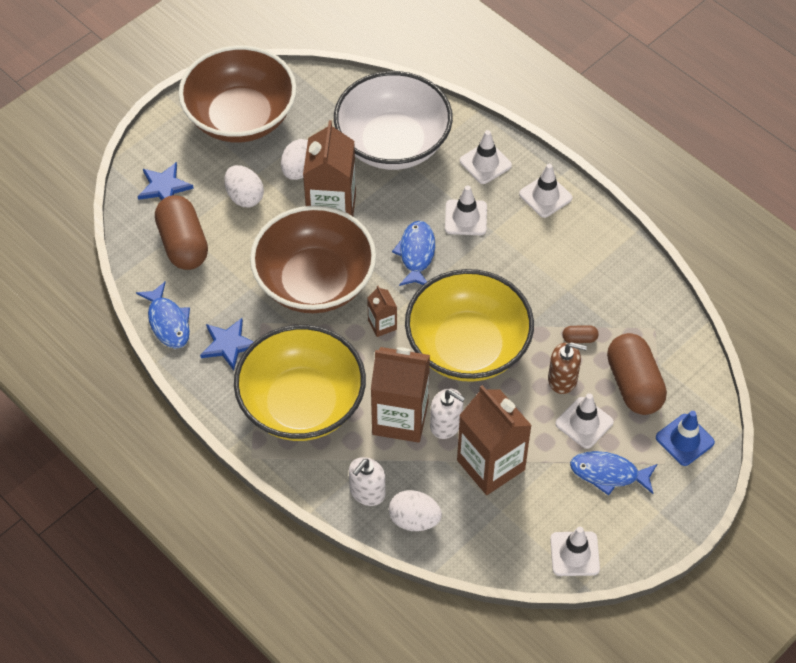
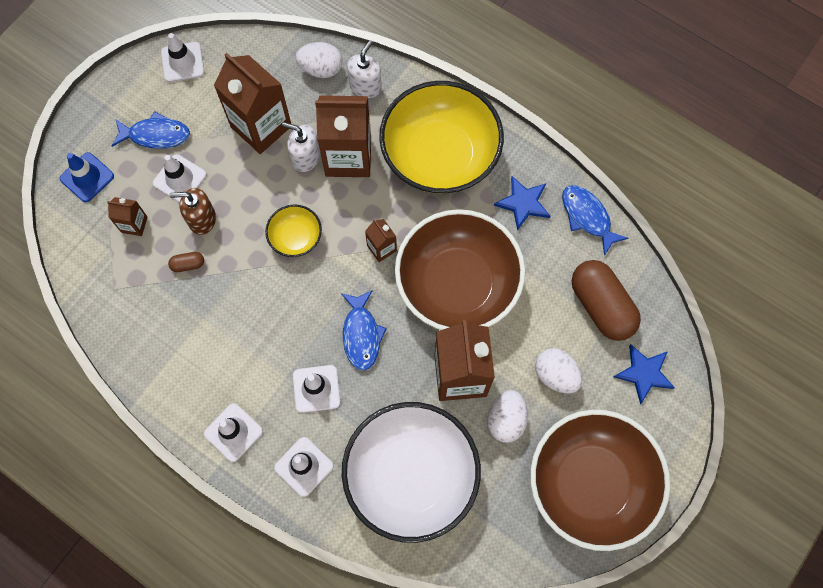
camera: 170 degrees right, 15 degrees up
(467, 347) = (296, 237): yellow bowl -> yellow bowl, size x0.45
(633, 385) = (134, 224): brown capsule -> brown carton

